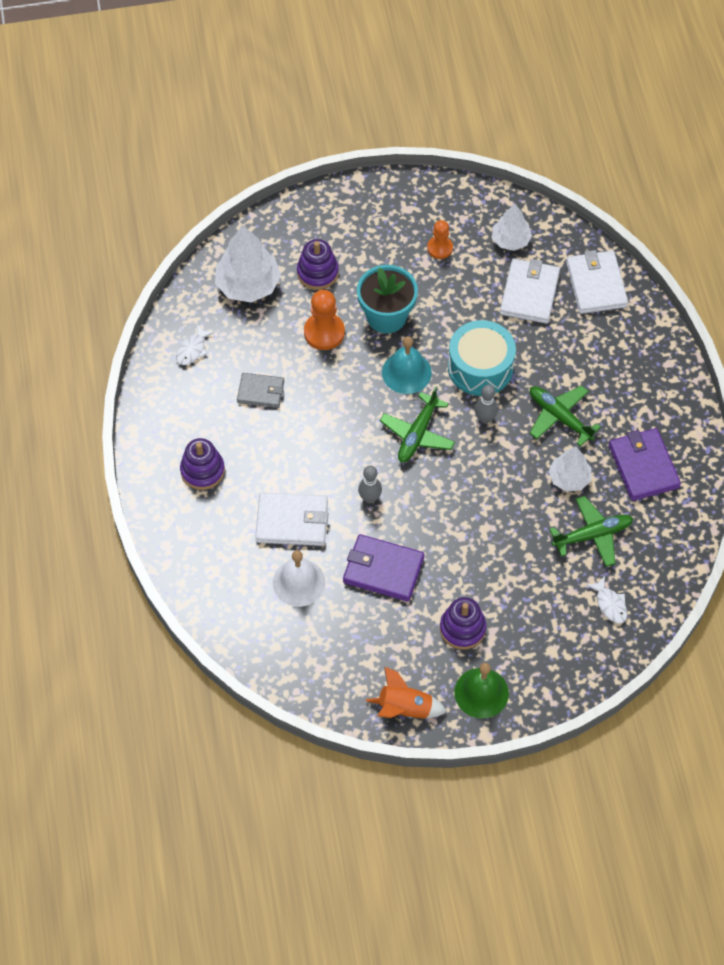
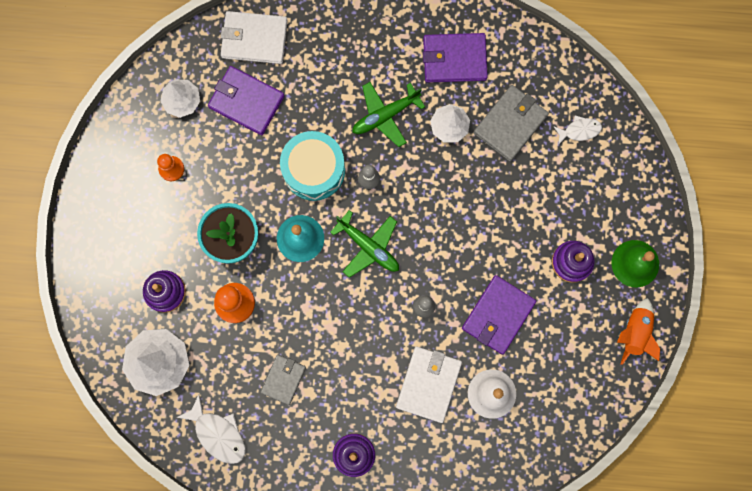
camera: 75 degrees left, 20 degrees up
(192, 350) = (218, 433): white fish -> white fish, size x1.57
(529, 293) = (246, 101): white wallet -> purple wallet
(592, 535) = (510, 124): green plane -> grey wallet

